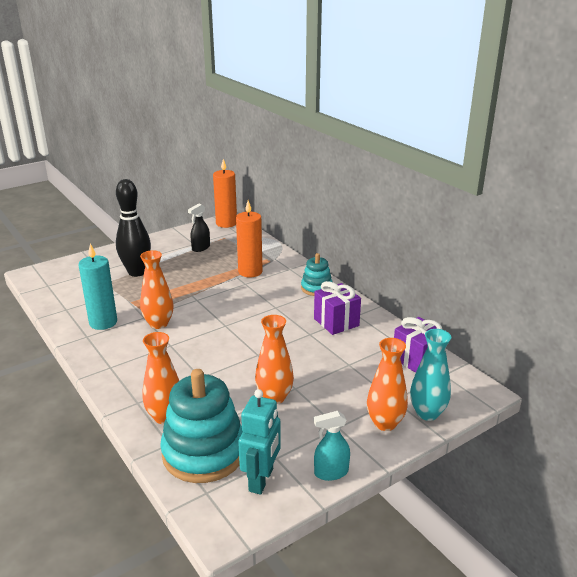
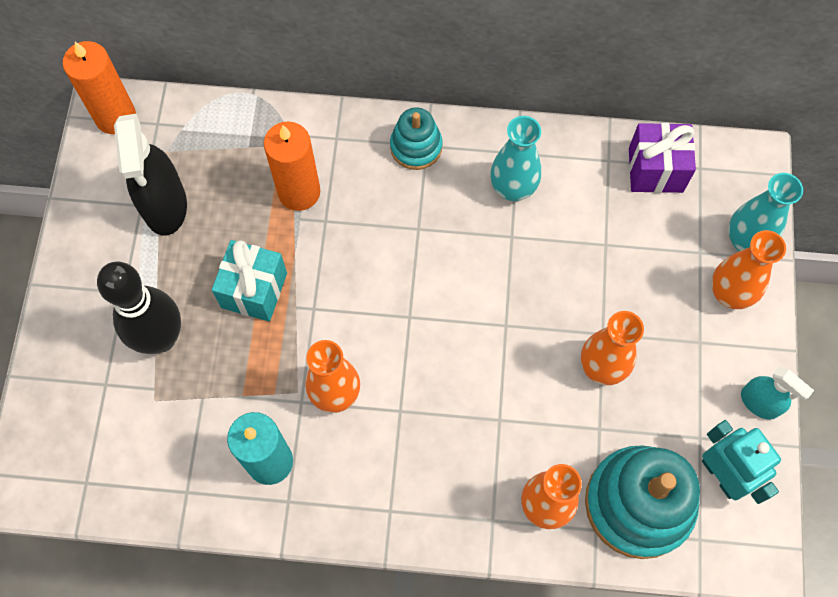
camera: 50 degrees left, 40 degrees up
(187, 282) = (254, 290): none -> turquoise gift
(200, 248) = (165, 205): black spray bottle -> black spray bottle, size x1.75
(331, 472) = (759, 403): turquoise spray bottle -> turquoise spray bottle turned 75 degrees counterclockwise
(336, 322) = (513, 188): purple gift -> turquoise vase

